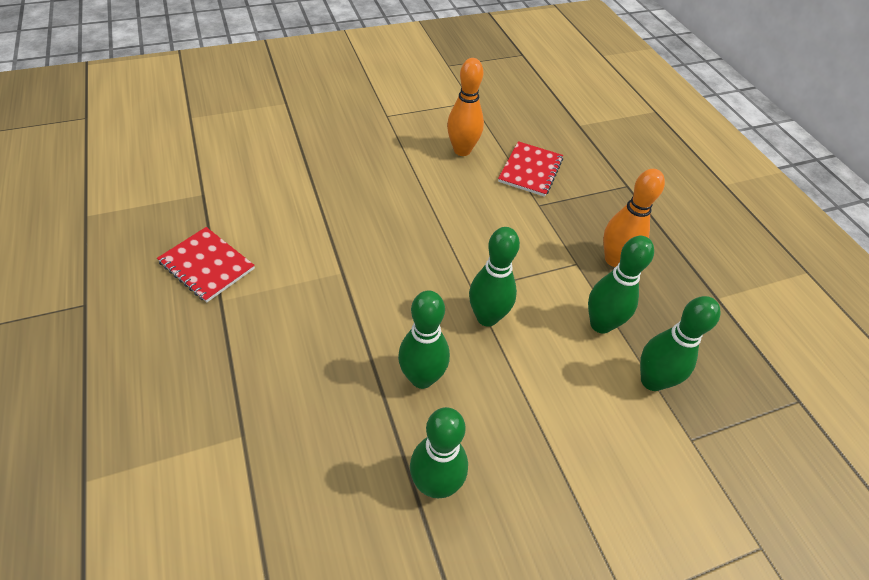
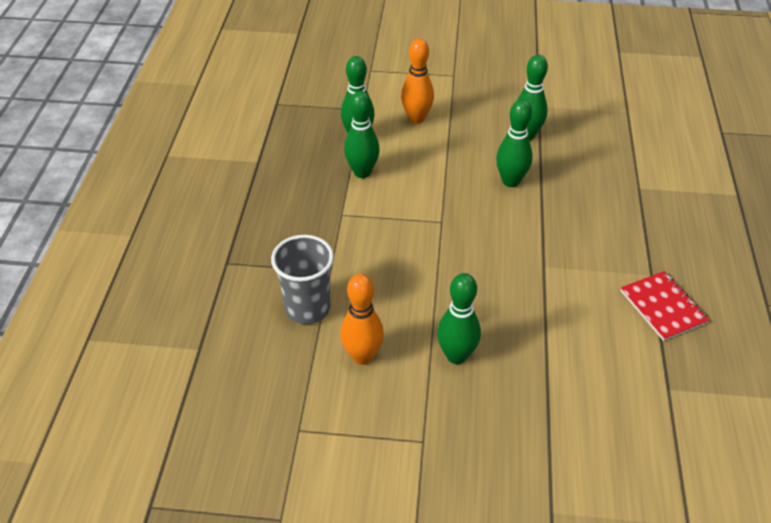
camera: 150 degrees left, 5 degrees down
(487, 317) = (443, 200): green bowling pin -> green bowling pin (456, 355)
(530, 170) = (307, 308): red notebook -> grey cup
(614, 259) = (308, 207): orange bowling pin -> orange bowling pin (416, 118)

